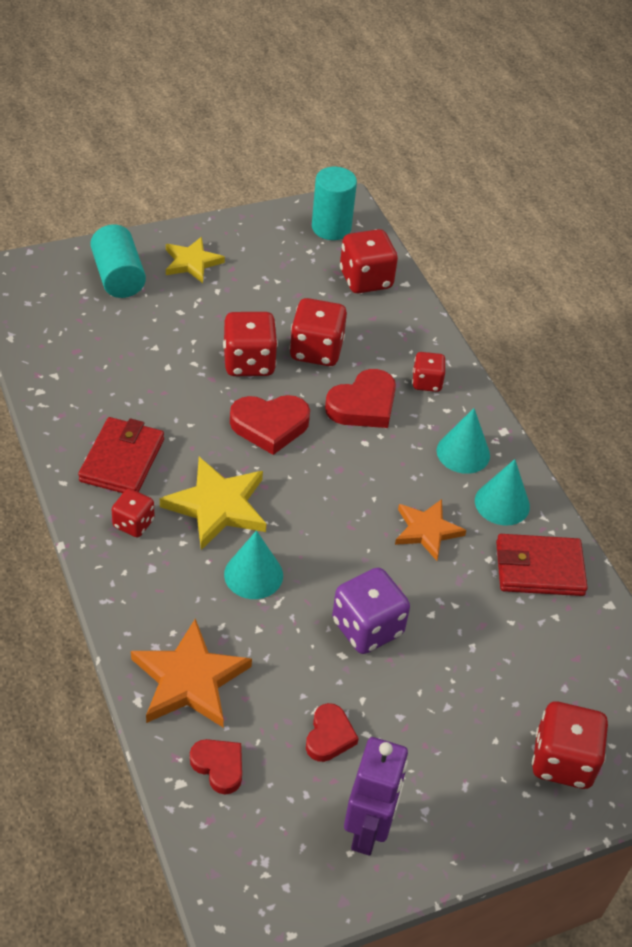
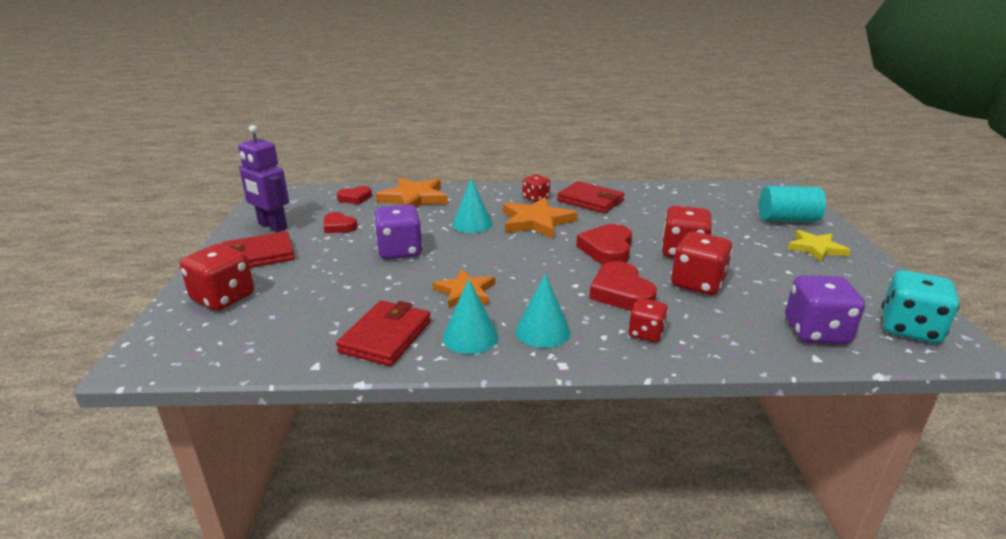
camera: 115 degrees right, 20 degrees down
(217, 506) = (536, 222): yellow star -> orange star
(331, 228) = (909, 328): turquoise cylinder -> turquoise dice
(366, 279) = (816, 332): red dice -> purple dice
(456, 790) = (258, 256): none -> red wallet

